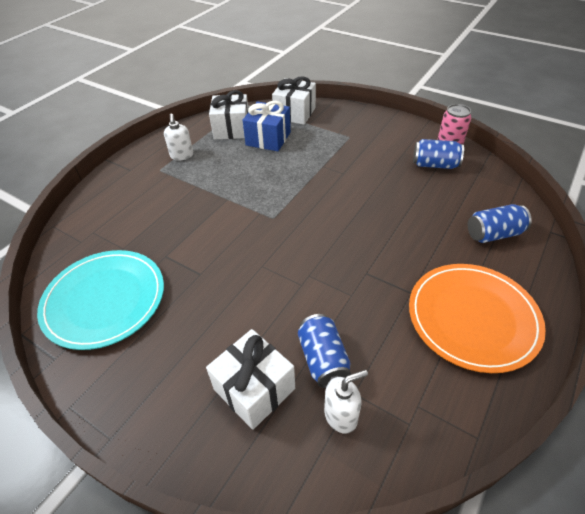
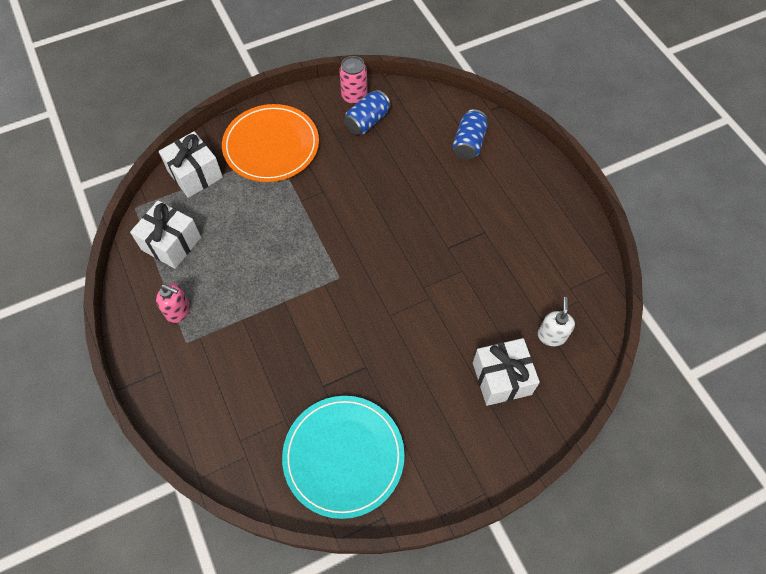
camera: 60 degrees left, 15 degrees up
(182, 155) = (178, 311): white soap dispenser -> pink soap dispenser
(268, 138) = (218, 220): blue gift -> none
(323, 359) = (504, 322): blue can -> none
(472, 318) = (528, 212): orange plate -> orange plate (271, 145)

